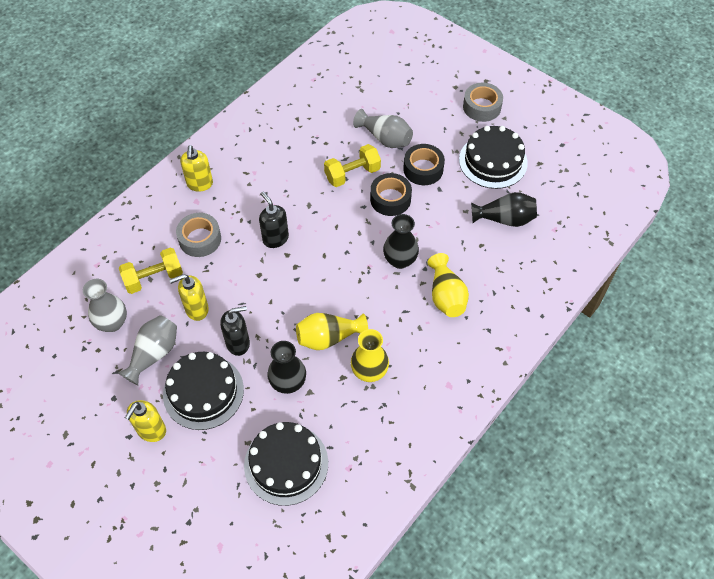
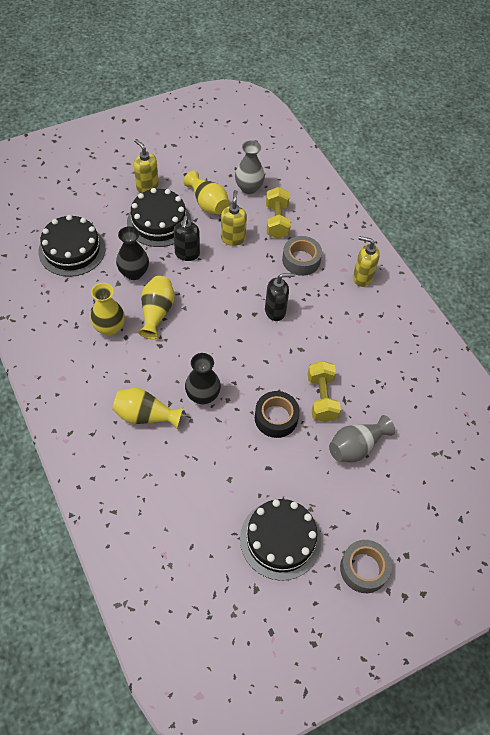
camera: 110 degrees right, 0 degrees up
(154, 354) = (208, 203): grey vase -> yellow vase
(423, 169) = (300, 464): black tape -> none
(504, 219) = (201, 511): black vase -> none

